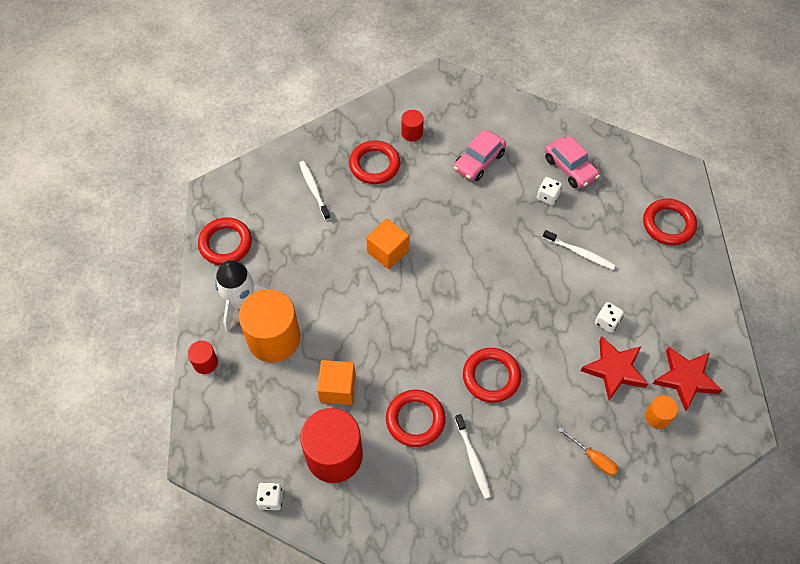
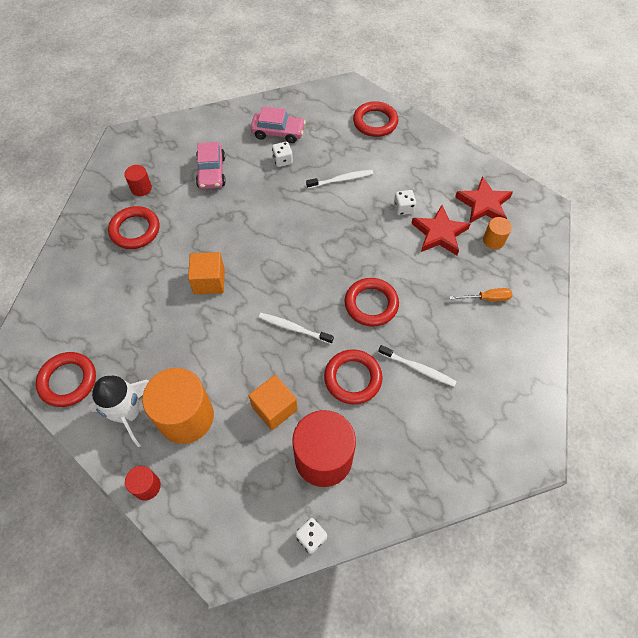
camera: 45 degrees left, 0 degrees up
(314, 189) = (103, 283): white toothbrush -> white toothbrush (293, 328)

